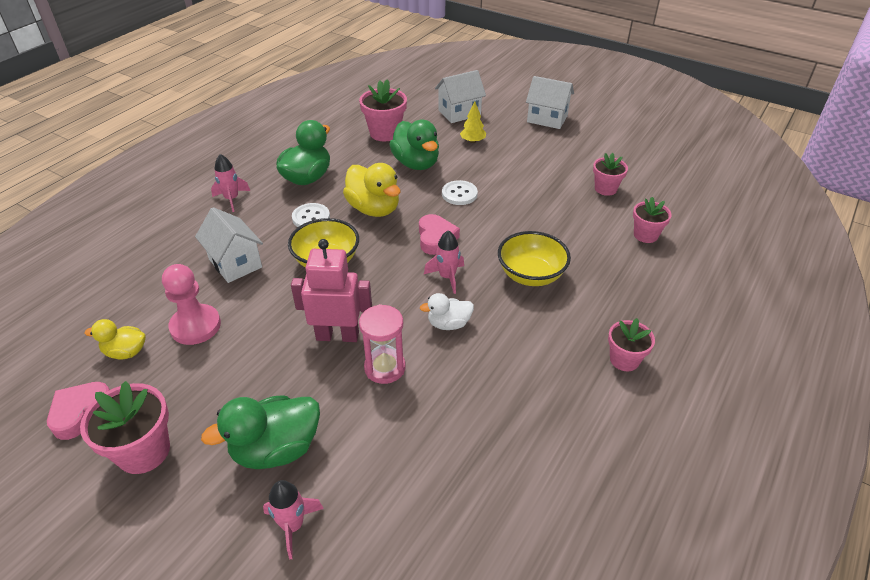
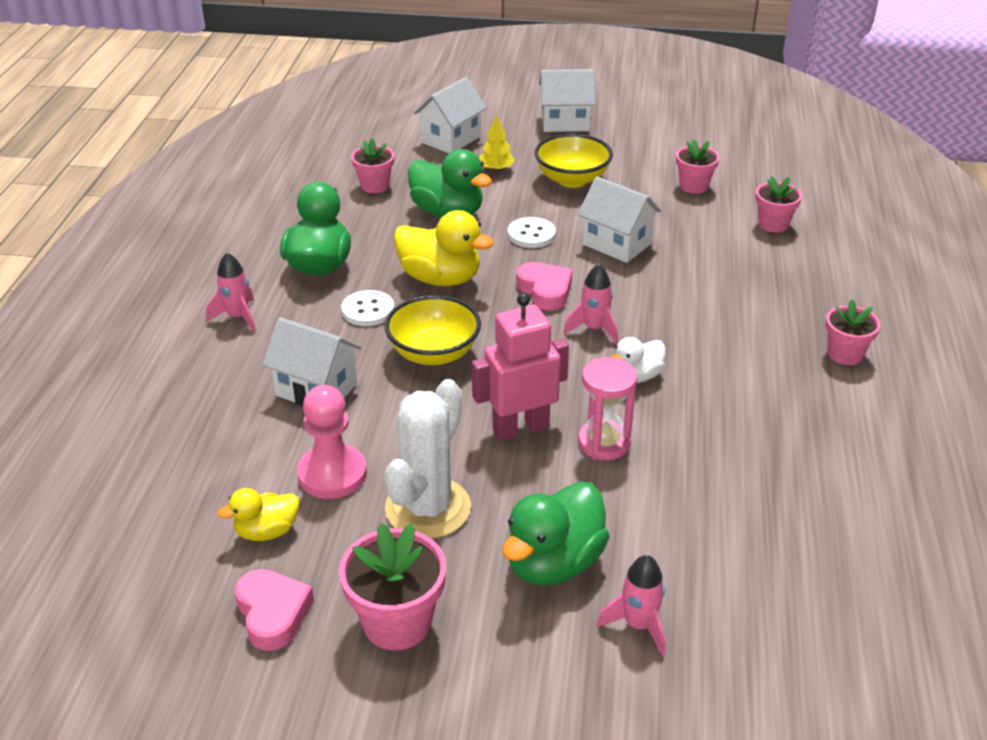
camera: 25 degrees left, 5 degrees down
(81, 412) = (273, 613): pink heart -> pink heart turned 150 degrees clockwise
(231, 373) = (428, 508): none -> white cactus
(385, 133) = (375, 186): pink flower pot -> pink flower pot, size x0.65
(514, 217) = (617, 244): none -> white house
(531, 275) = (685, 299): yellow bowl -> yellow bowl (572, 179)

